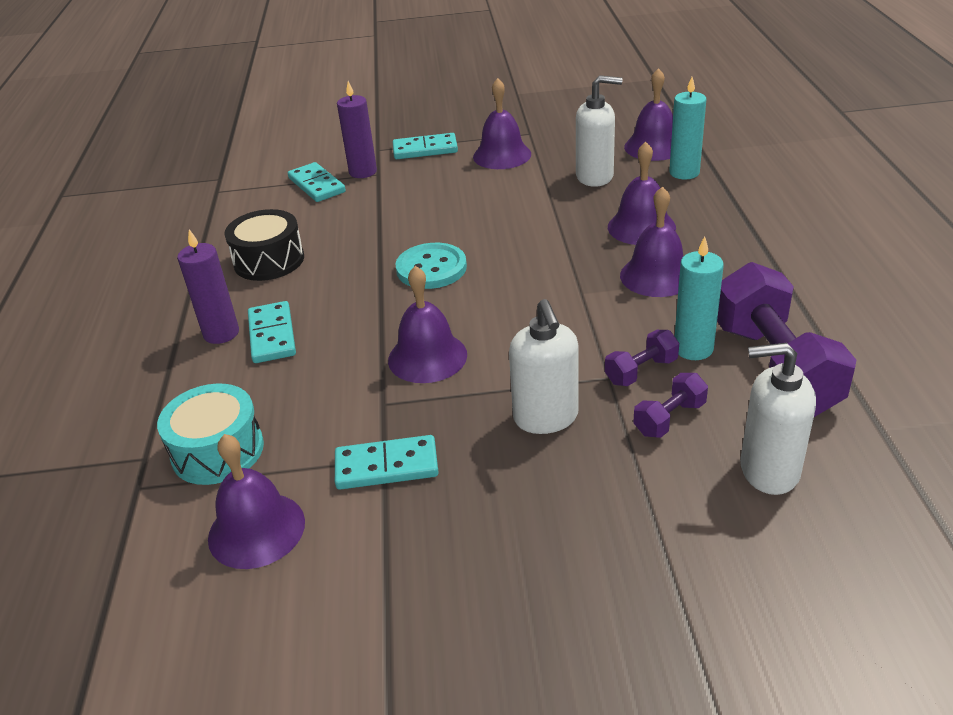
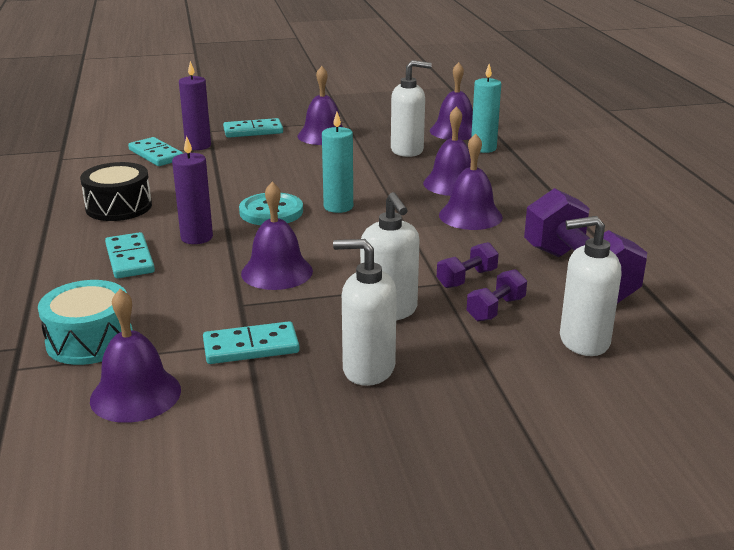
camera: 10 degrees left, 10 degrees down
(221, 333) = (80, 258): purple candle -> purple candle (196, 237)
(512, 503) = (368, 369): none -> white soap dispenser
(693, 348) = (509, 263): turquoise candle -> turquoise candle (338, 207)

